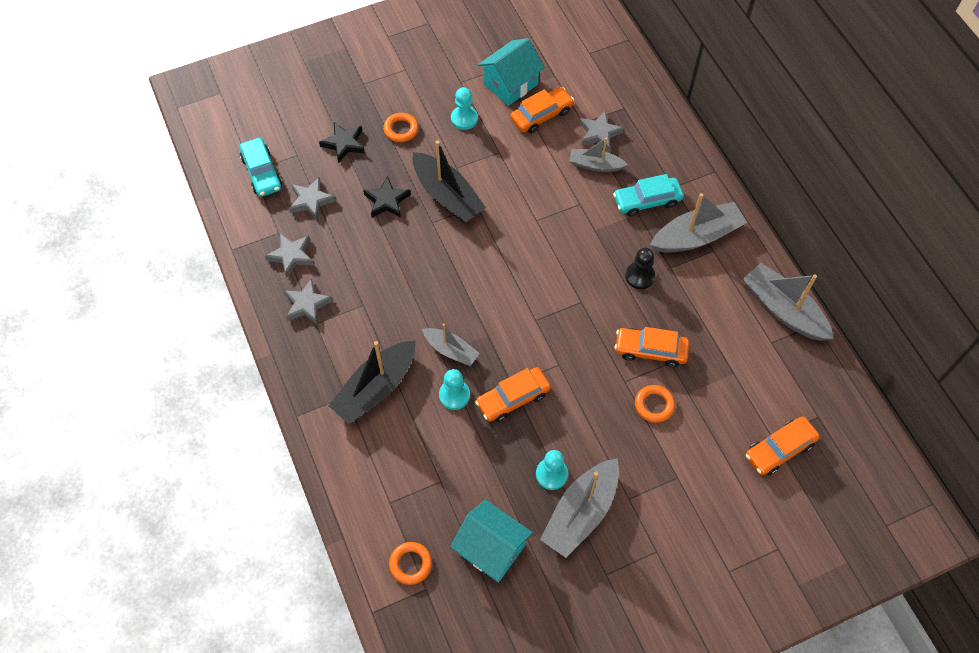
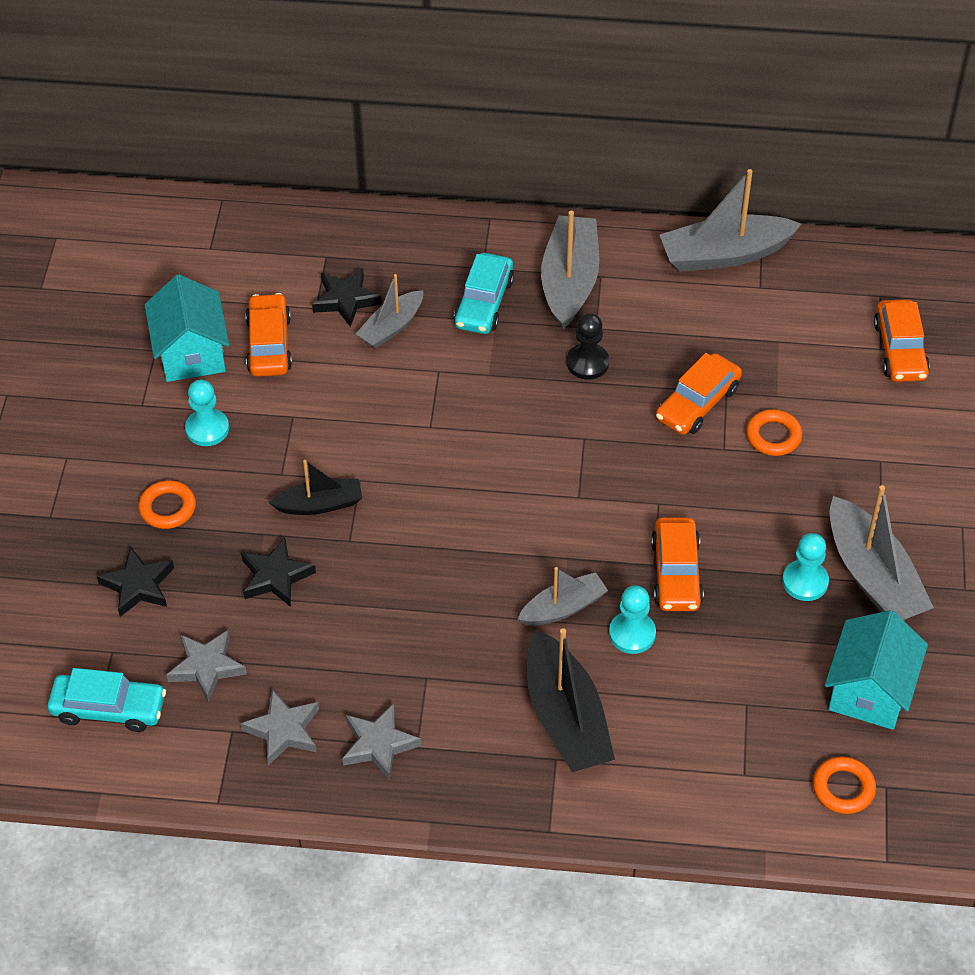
camera: 60 degrees left, 10 degrees down
(447, 196) = (320, 504): black boat -> black boat, size x0.60
(491, 549) = (869, 691): turquoise house -> turquoise house turned 45 degrees counterclockwise
(599, 133) = (346, 300): grey star -> black star

